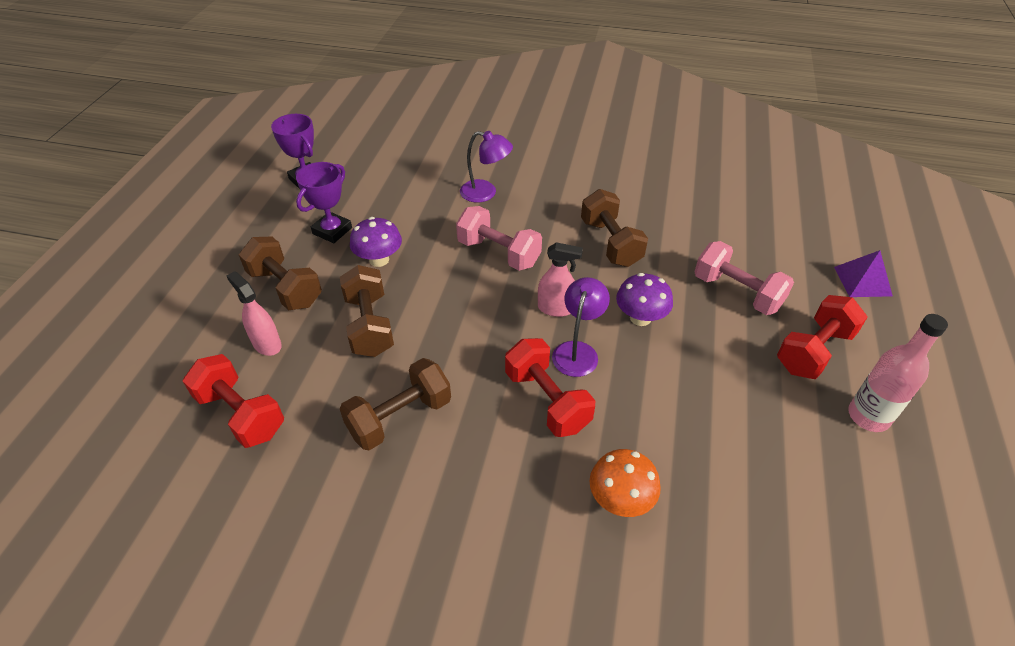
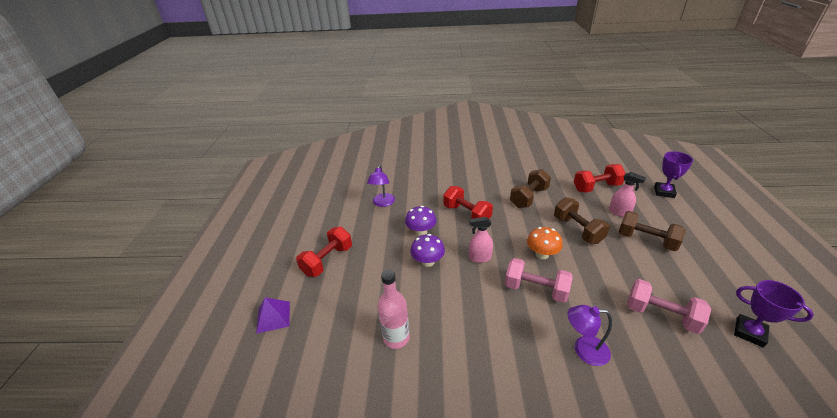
camera: 170 degrees right, 10 degrees down
(241, 414) = (596, 187): red dumbbell -> red dumbbell turned 45 degrees counterclockwise
(332, 231) = (666, 285): purple trophy -> purple trophy (664, 192)
(379, 259) = (611, 269): purple mushroom -> purple mushroom (421, 231)
(577, 351) = (459, 237): purple lamp -> purple lamp (382, 203)
(610, 243) = (458, 315): brown dumbbell -> none
(620, 499) = (426, 189): orange mushroom -> orange mushroom (542, 254)
(737, 292) = (366, 290): pink dumbbell -> pink dumbbell (661, 315)
(868, 416) = (312, 234): pink bottle -> pink bottle (396, 338)

